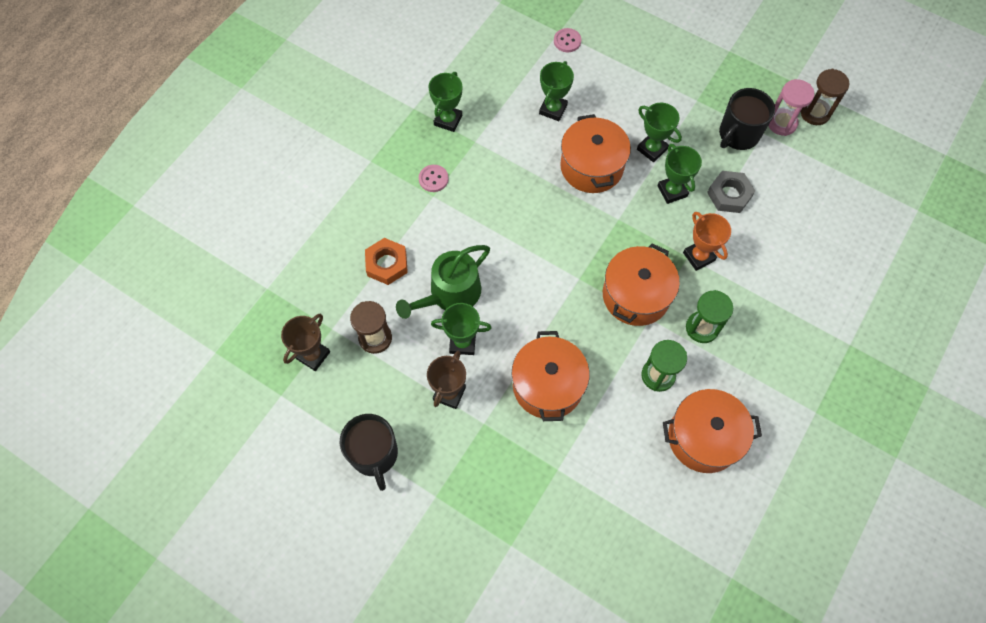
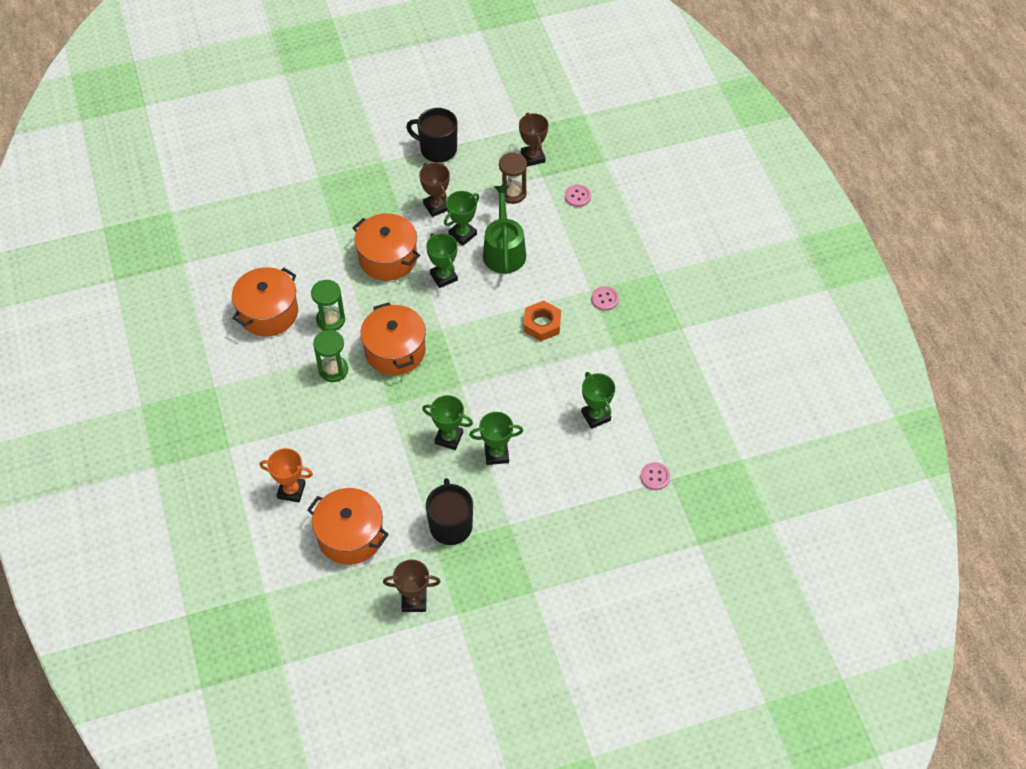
camera: 130 degrees right, 10 degrees down
(333, 280) = (577, 196): none -> pink button
(387, 264) = (561, 231): orange nut -> orange nut (542, 324)
(448, 120) = (650, 342): green trophy -> green trophy (443, 277)
(591, 167) = (520, 403): orange pot -> orange pot (350, 536)
(699, 256) = (383, 411): orange trophy -> orange trophy (291, 490)
(729, 195) = (408, 473): grey nut -> none
(782, 123) = (429, 567): pink hourglass -> none
(815, 113) = (414, 601): brown hourglass -> brown trophy

